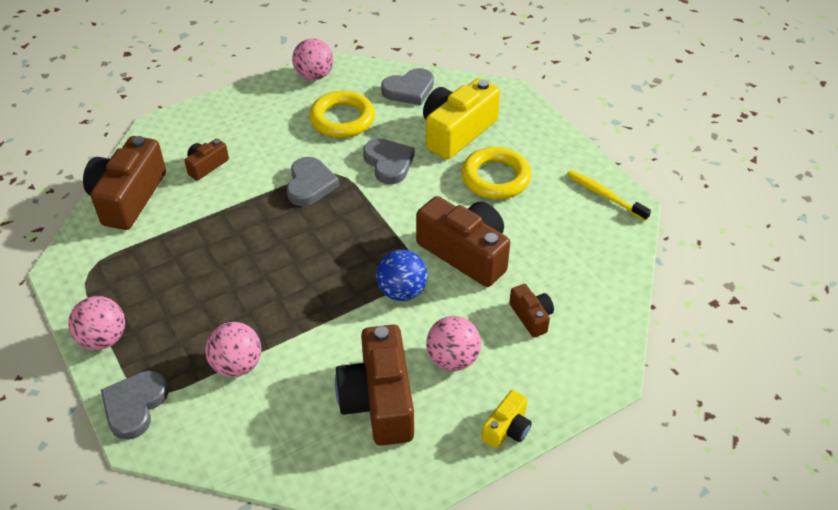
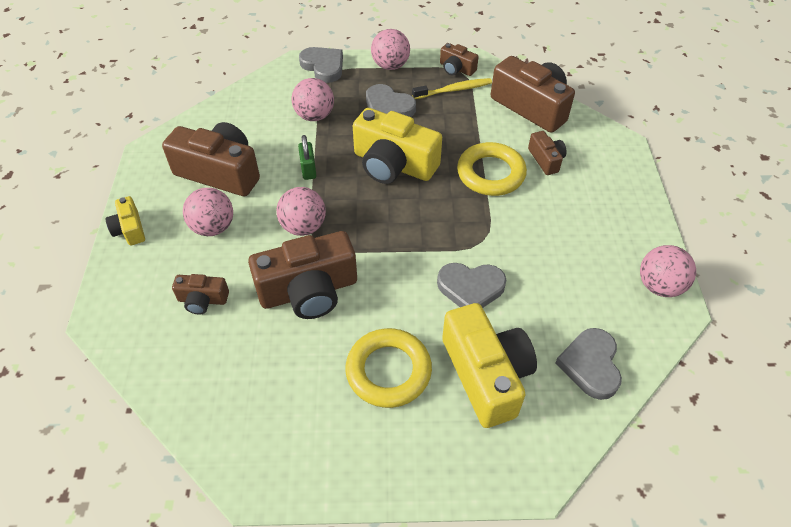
camera: 120 degrees right, 5 degrees up
(83, 277) = (456, 69): none -> brown camera
(276, 264) = (393, 164): none -> yellow camera
(310, 184) = (477, 218): grey heart -> grey heart (388, 107)
(326, 326) = (308, 169): none -> green padlock
(342, 119) = (565, 279): yellow ring -> yellow ring (491, 173)
(402, 291) = (303, 227): blue ball -> pink ball
(604, 195) = (287, 466): yellow toothbrush -> yellow toothbrush (454, 90)

